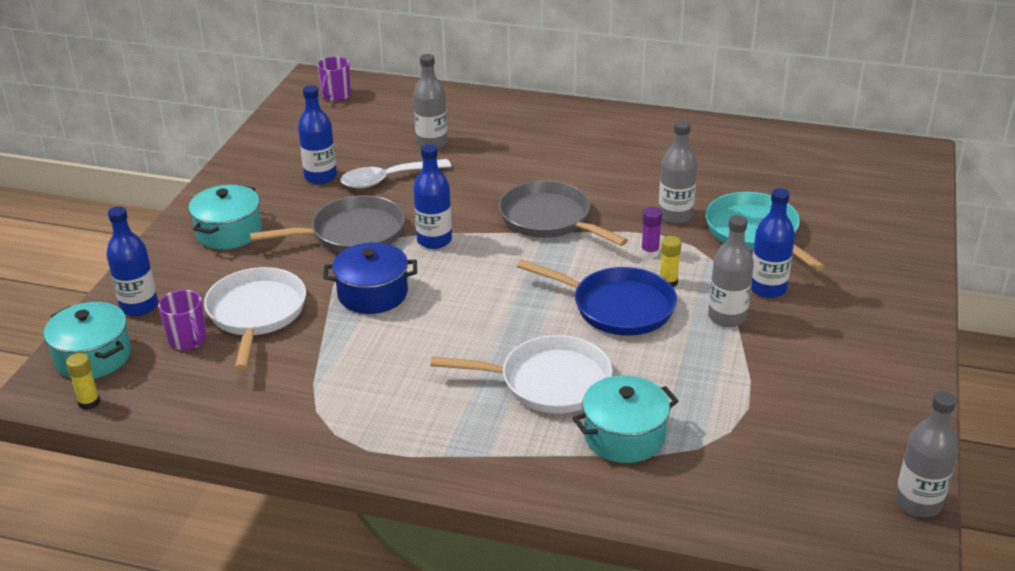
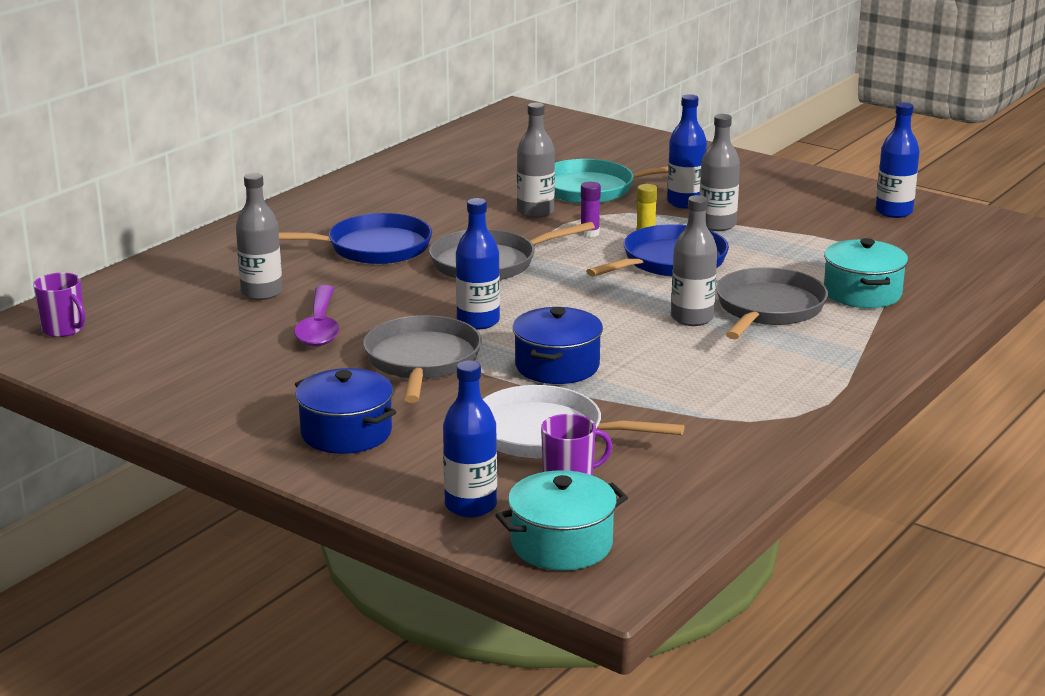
camera: 70 degrees left, 10 degrees down
(89, 402) = (657, 552): yellow glue stick -> none
(229, 232) = (346, 433): turquoise pot -> blue pot
(320, 177) = (269, 363): blue bottle -> blue bottle (894, 212)
(388, 179) = (319, 327): white spoon -> purple spoon
(541, 163) = (373, 248): none -> blue pan
(548, 382) = (768, 309): white pan -> grey pan
(918, 503) = (987, 216): grey bottle -> grey bottle (692, 318)

